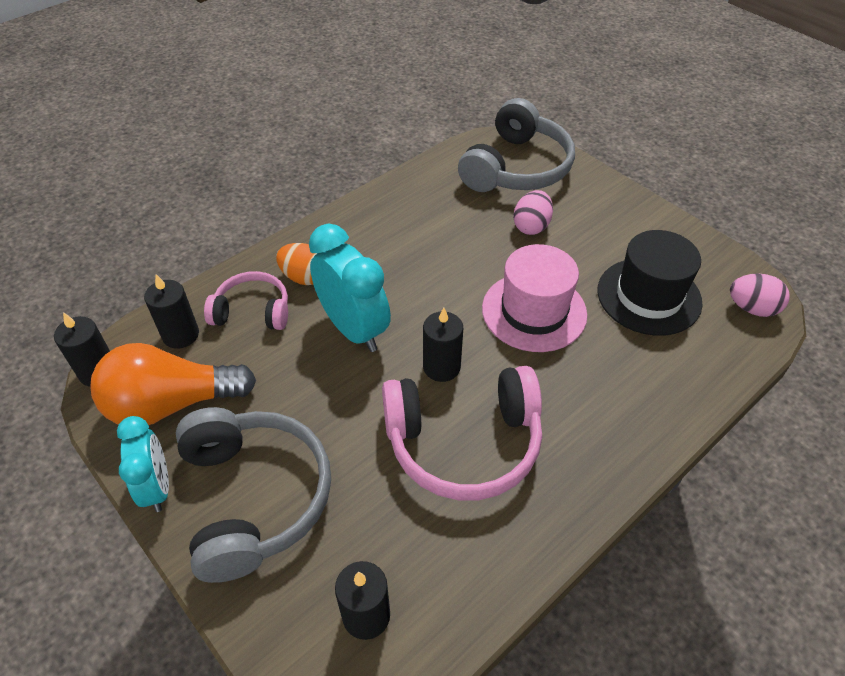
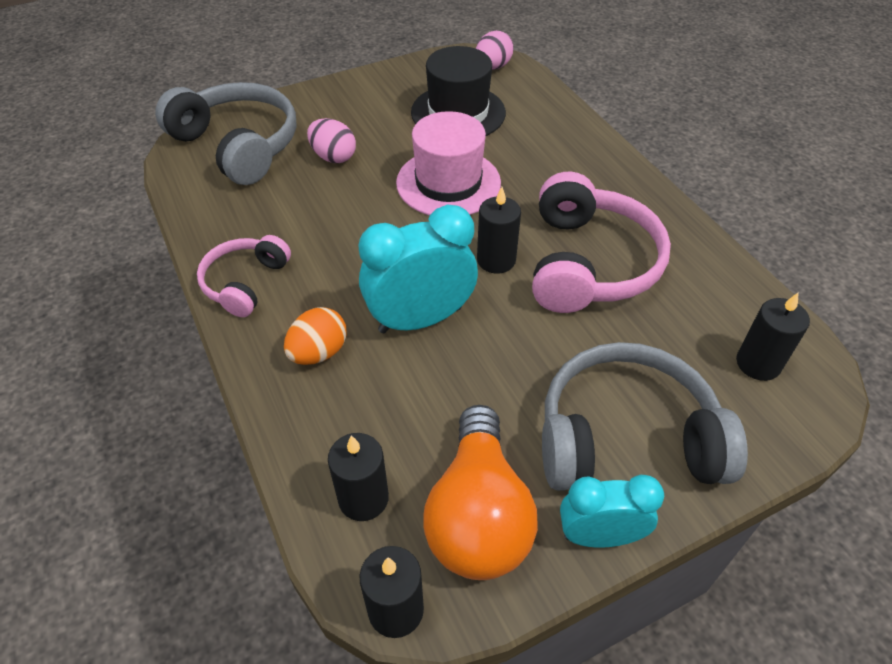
camera: 75 degrees left, 0 degrees up
(252, 311) = (353, 412): pink headphones -> pink headphones (245, 283)

